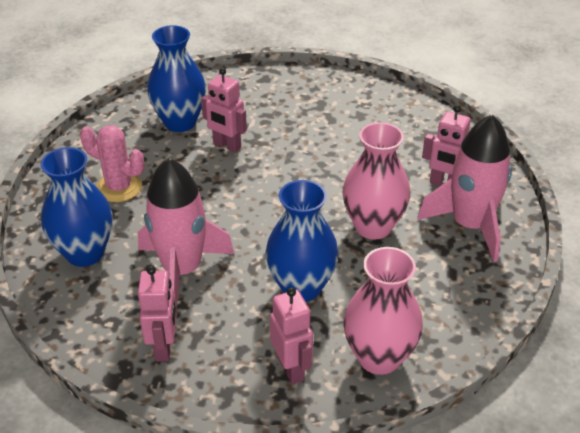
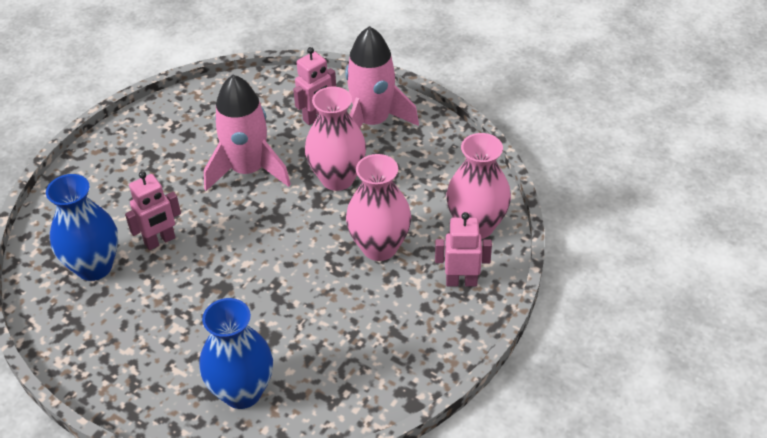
camera: 65 degrees left, 5 degrees up
(119, 187) = (162, 342): pink cactus -> none
(164, 347) = (396, 359): pink robot -> none
(182, 270) = (311, 322): pink rocket -> pink rocket (248, 170)
(301, 287) = (379, 247): blue vase -> pink vase

